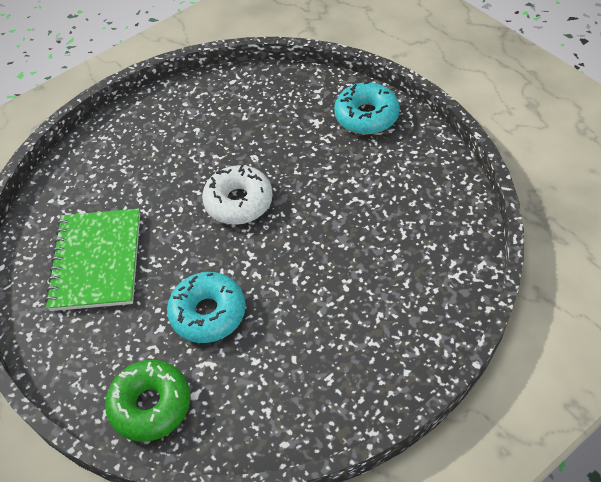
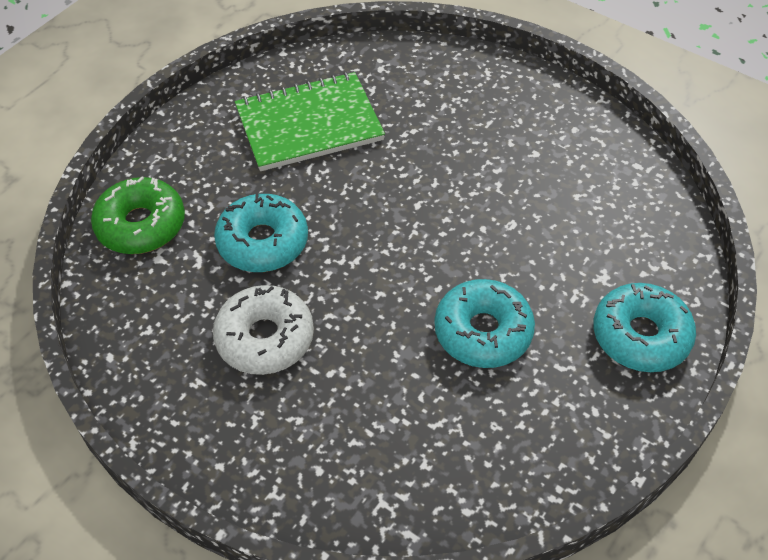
camera: 70 degrees right, 0 degrees up
(239, 202) = (432, 227): white donut -> white donut (265, 338)
(338, 193) = (483, 332): none -> turquoise donut

